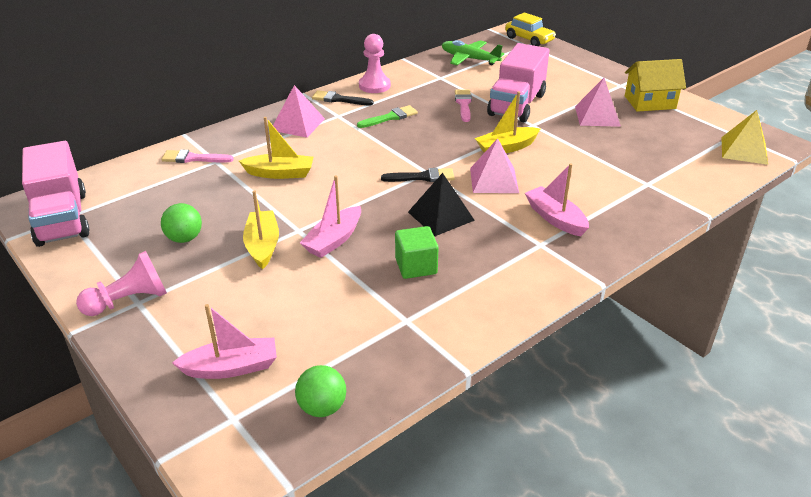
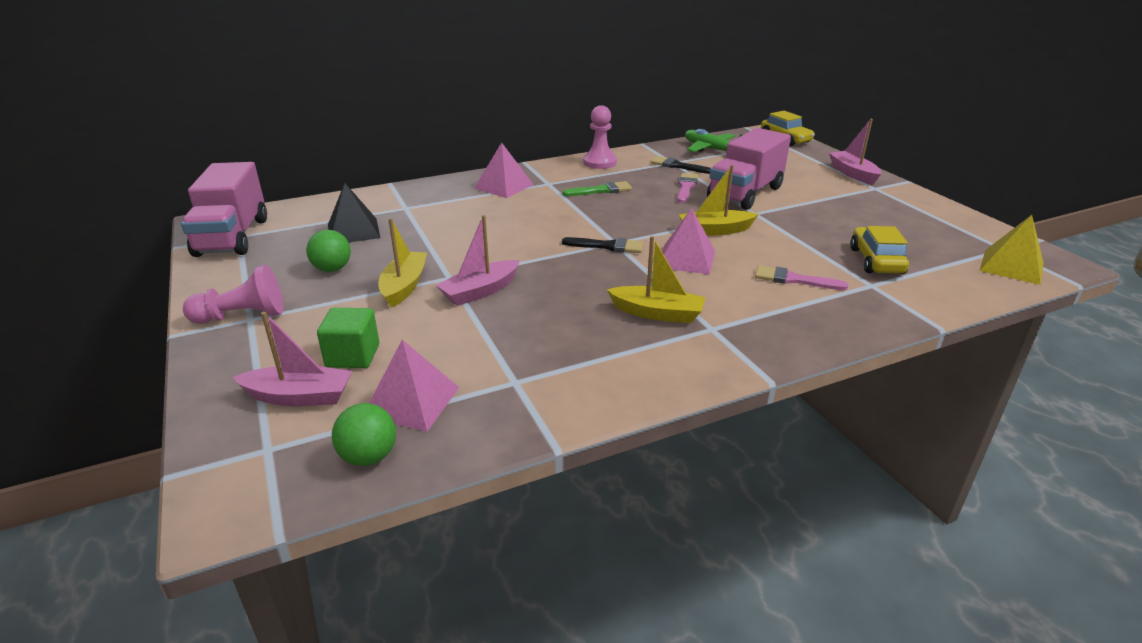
camera: 15 degrees right, 5 degrees down
(193, 158) = (386, 203): pink brush -> pink brush (794, 280)
(280, 173) = (461, 225): yellow boat -> yellow boat (657, 313)
(339, 99) = (557, 170): black brush -> black brush (678, 166)
(416, 266) = (555, 329): green cube -> green cube (353, 356)
(441, 216) = (609, 285): black pyramid -> black pyramid (353, 231)
(555, 218) = (742, 305): pink boat -> pink boat (853, 174)
(597, 116) = (835, 213): pink pyramid -> pink pyramid (411, 401)
(644, 160) = (876, 261): none -> yellow car
(650, 102) = (905, 207): yellow house -> none

